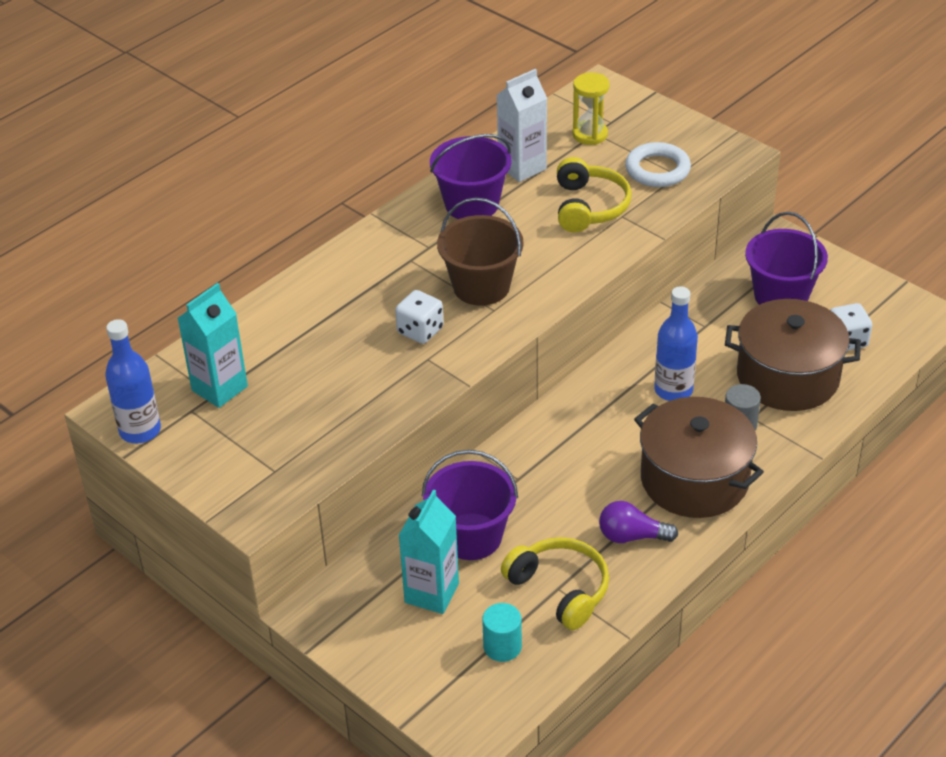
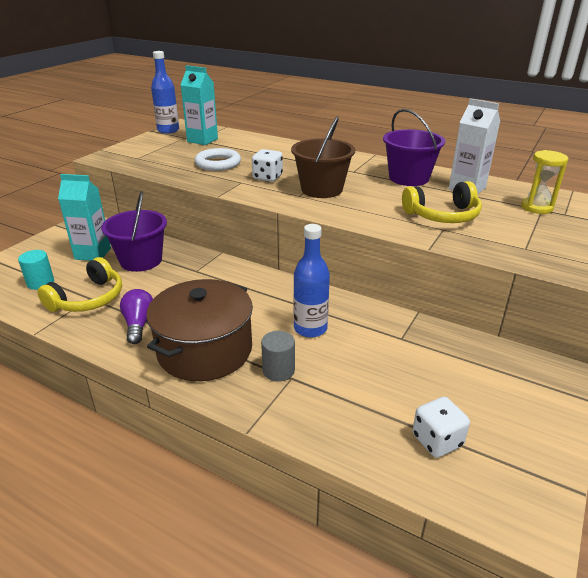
camera: 75 degrees right, 10 degrees down
(657, 170) = (522, 238): white ring -> white ring (218, 163)
(781, 296) = (476, 383): purple bucket -> none
(788, 377) = (357, 397): brown pot -> none

